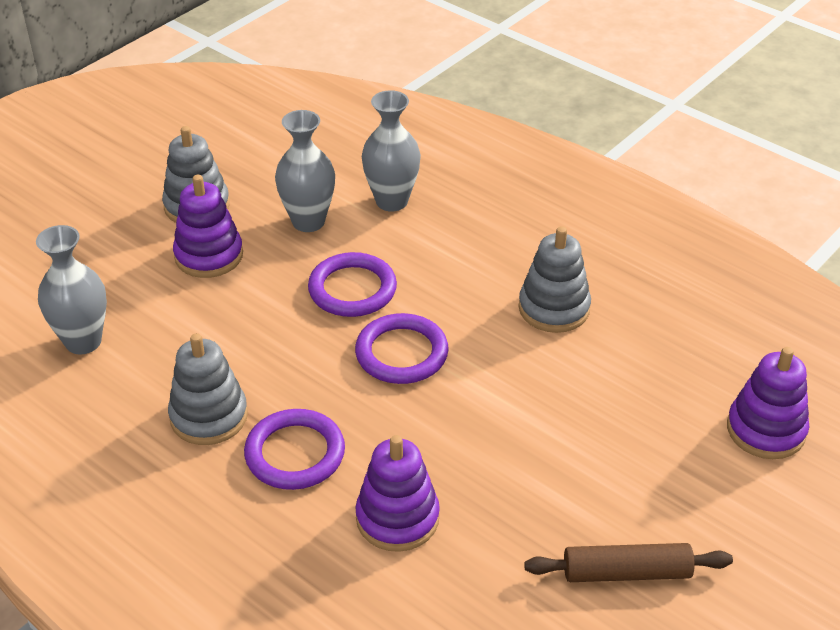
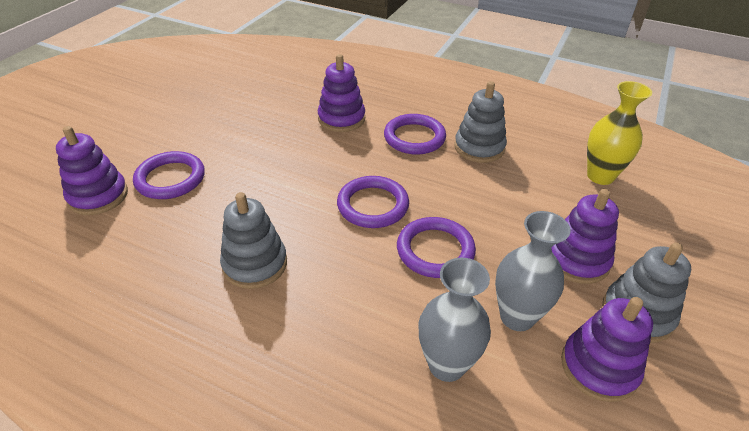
camera: 165 degrees right, 0 degrees up
(83, 341) = (600, 176): grey vase -> yellow vase
(267, 180) = (599, 367): none -> purple stacking toy
(626, 572) = (211, 115): brown rolling pin -> none
(672, 442) = (170, 179): none -> purple ring

